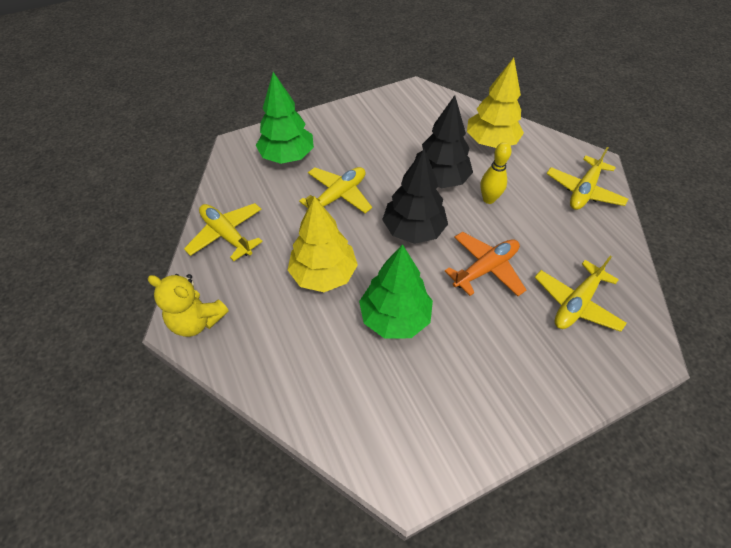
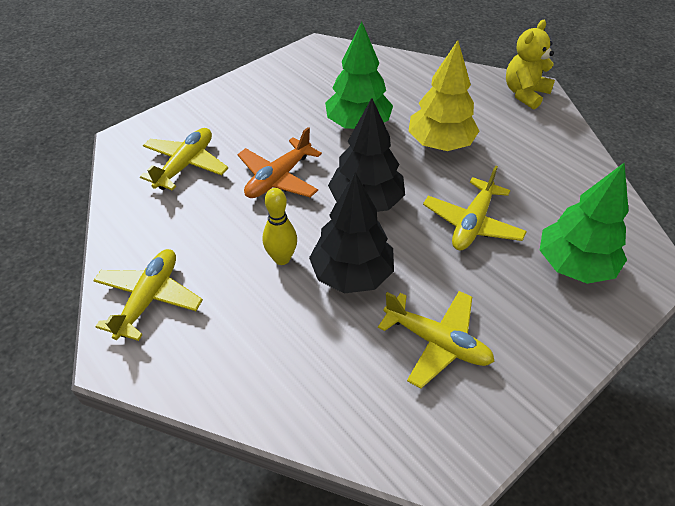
camera: 165 degrees right, 5 degrees down
(197, 321) = (525, 93): yellow teddy bear -> yellow teddy bear turned 60 degrees counterclockwise
(226, 235) = (562, 158): yellow plane -> yellow plane (437, 342)
(491, 142) = (287, 359): yellow tree -> none

